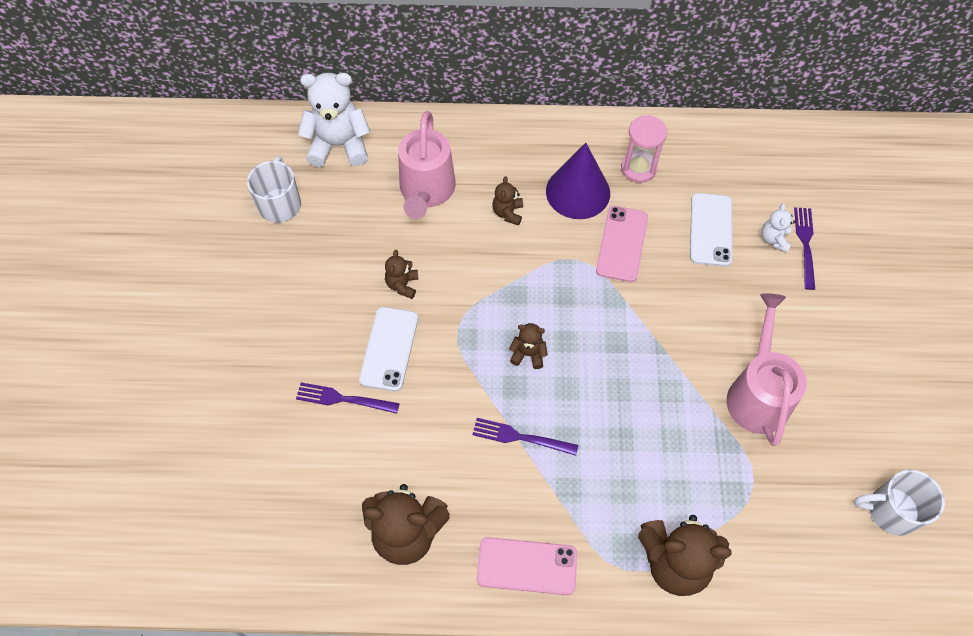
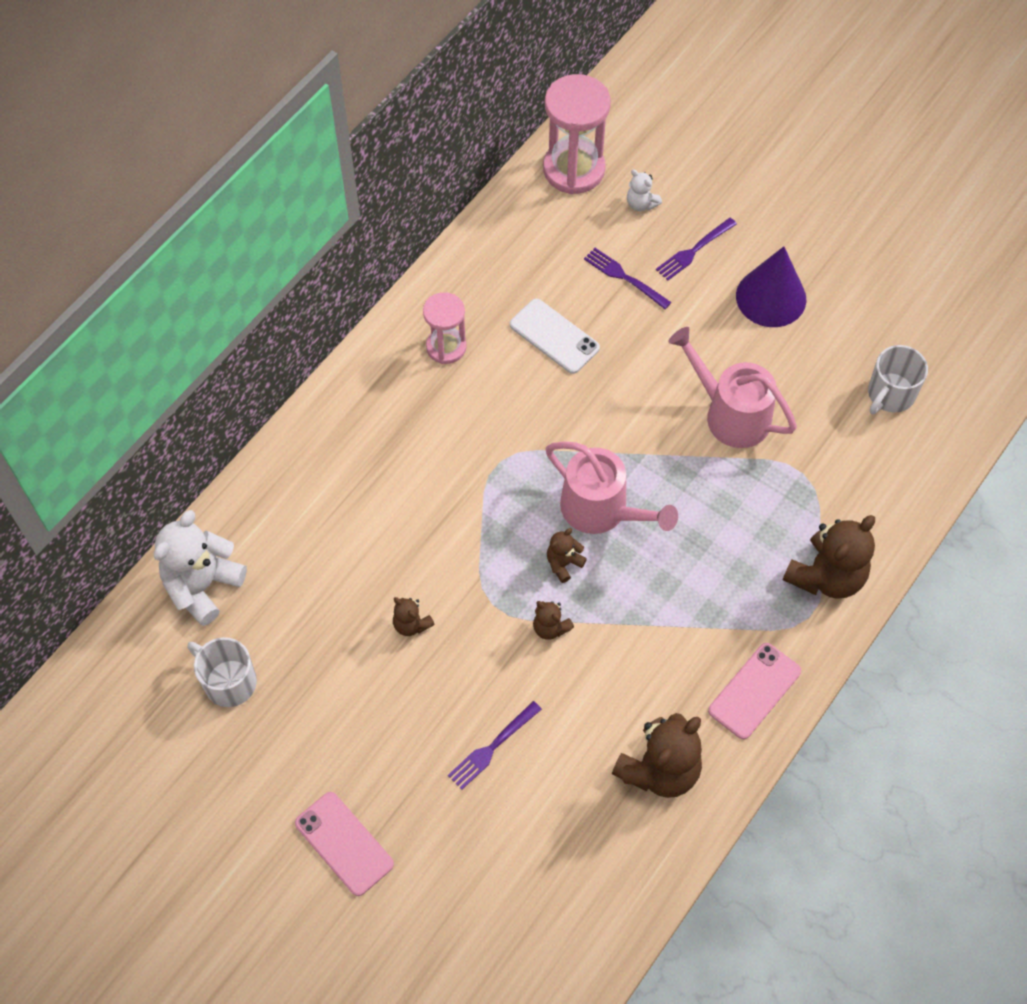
camera: 55 degrees left, 0 degrees up
(389, 349) = (470, 677): white phone -> none
(426, 191) = (324, 540): pink watering can -> pink watering can (602, 510)
(508, 213) = (405, 485): brown teddy bear -> brown teddy bear (550, 627)
(520, 437) = (638, 621): purple fork -> purple fork (694, 250)
(578, 192) = (430, 413): purple cone -> purple cone (771, 297)
(622, 244) = (513, 415): pink phone -> pink phone (344, 843)
(774, 239) = (601, 296): white teddy bear -> white teddy bear (641, 204)
(863, 154) = (574, 169): none -> pink hourglass

